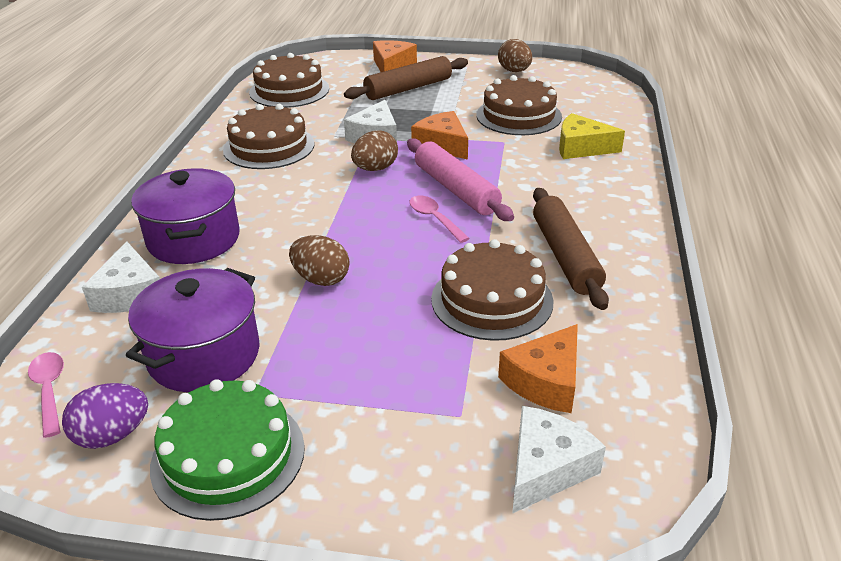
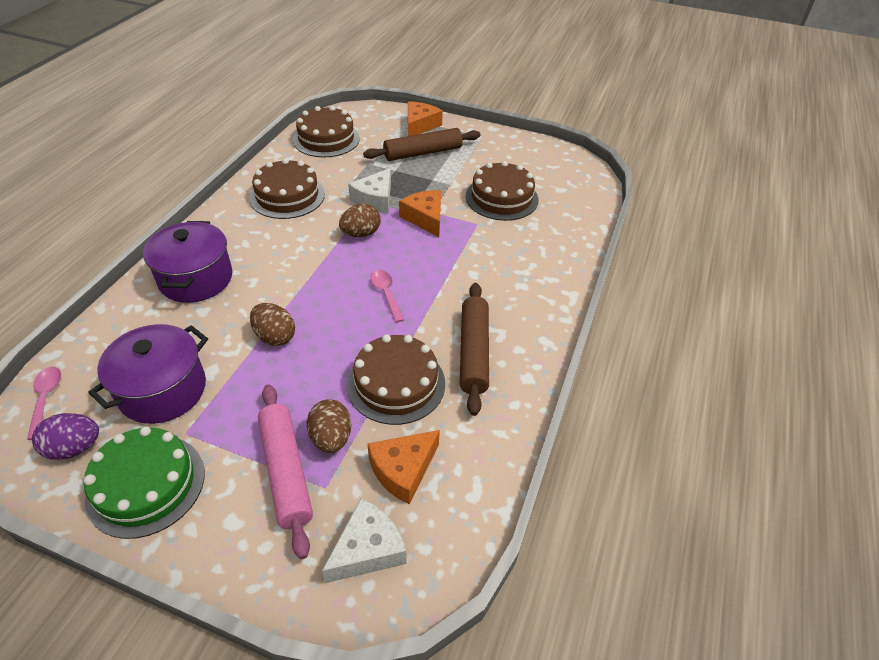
camera: 10 degrees right, 10 degrees up
(129, 293) = (131, 322): white cheese -> none
(456, 189) = (416, 267): pink rolling pin -> pink rolling pin (286, 471)
(514, 71) = (520, 148): brown egg -> brown egg (331, 438)
(581, 148) = (539, 242): yellow cheese -> none

